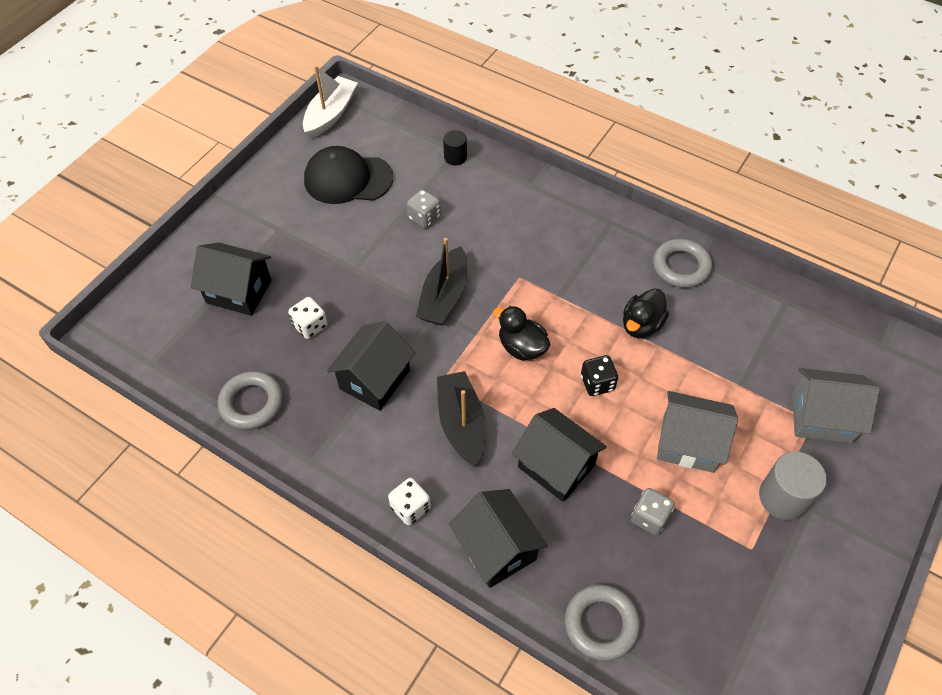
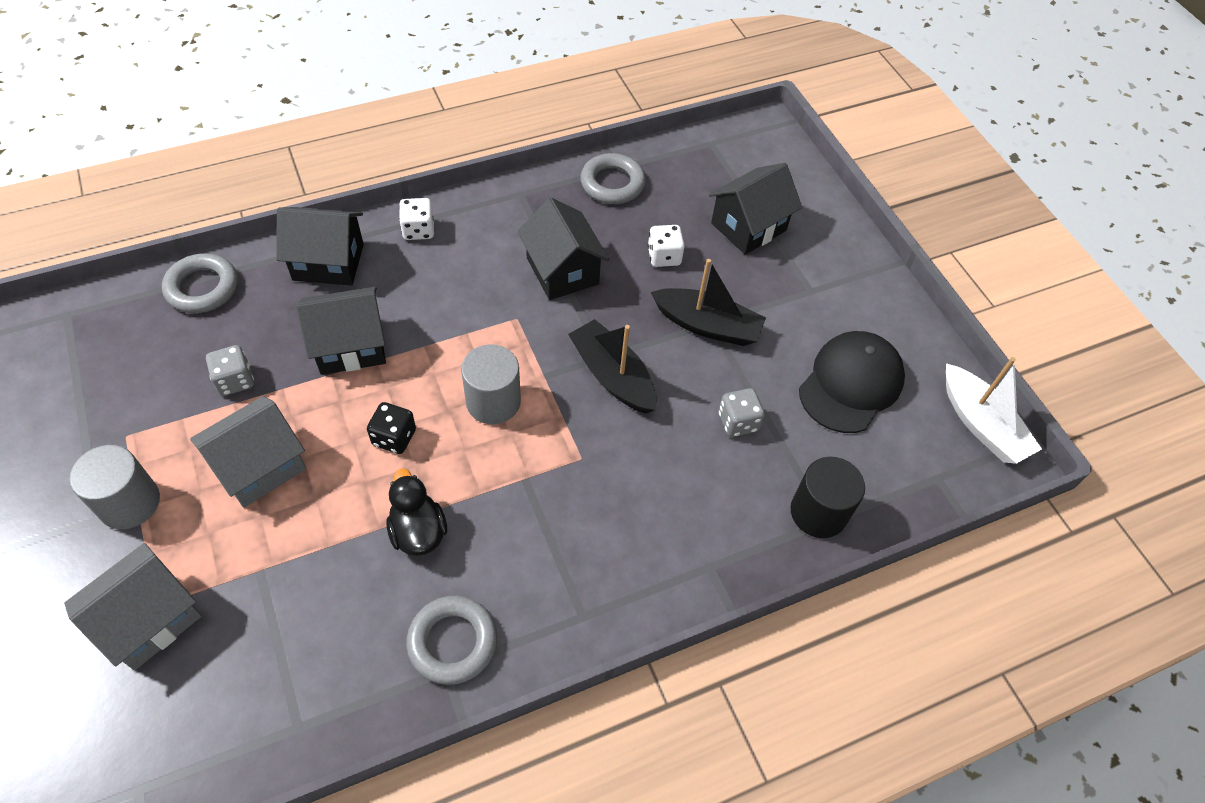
camera: 120 degrees right, 0 degrees up
(455, 157) = (818, 512): black cylinder -> black cylinder, size x1.65
(461, 424) = (458, 305): black boat -> black boat (707, 325)
(522, 347) = (493, 402): black duck -> grey cylinder

